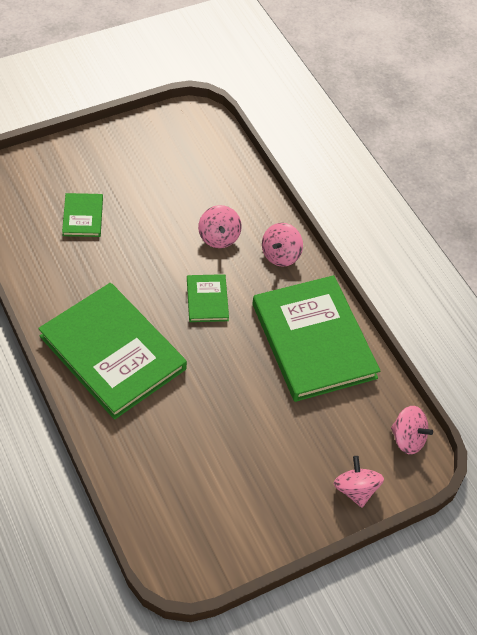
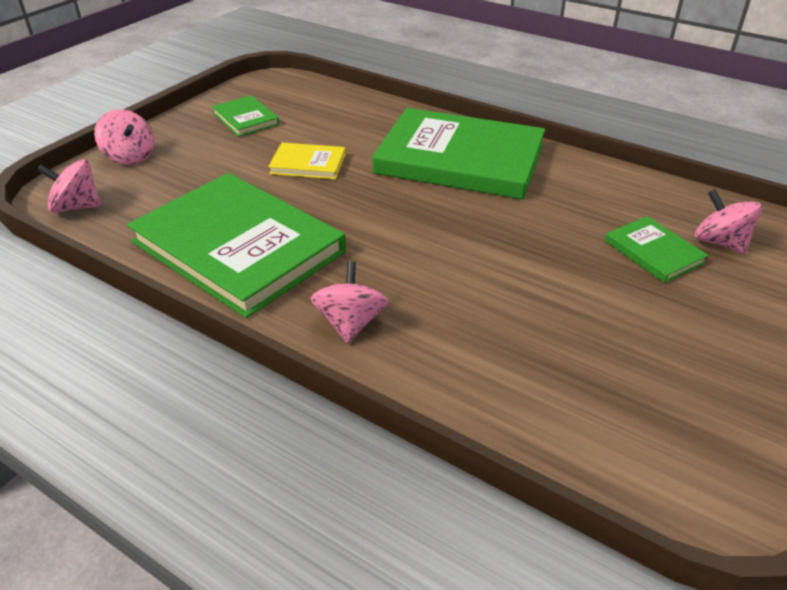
camera: 155 degrees right, 15 degrees down
(207, 300) = (406, 234): green book -> green book (246, 118)
(219, 237) = (459, 306): pink spinning top -> pink spinning top (719, 243)
(224, 405) = (308, 164): none -> yellow book

